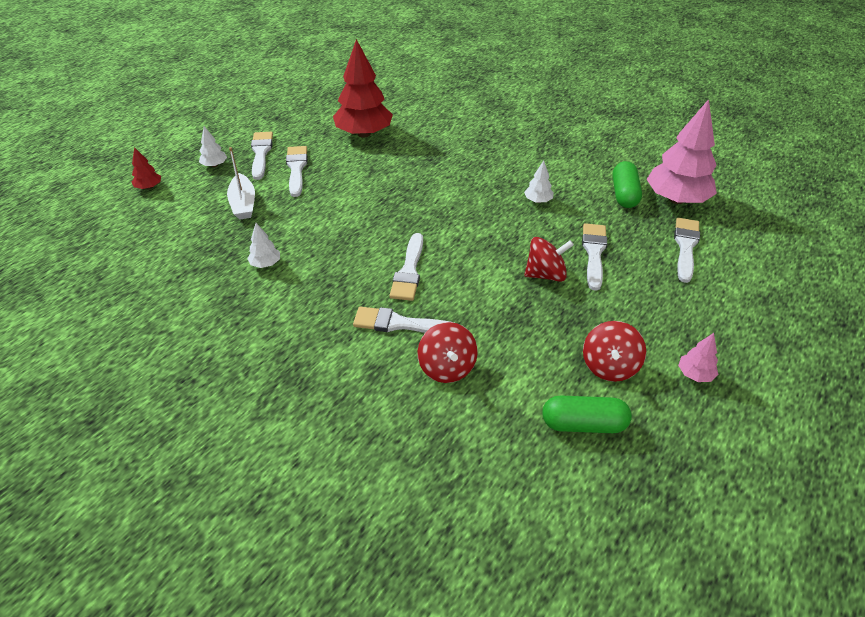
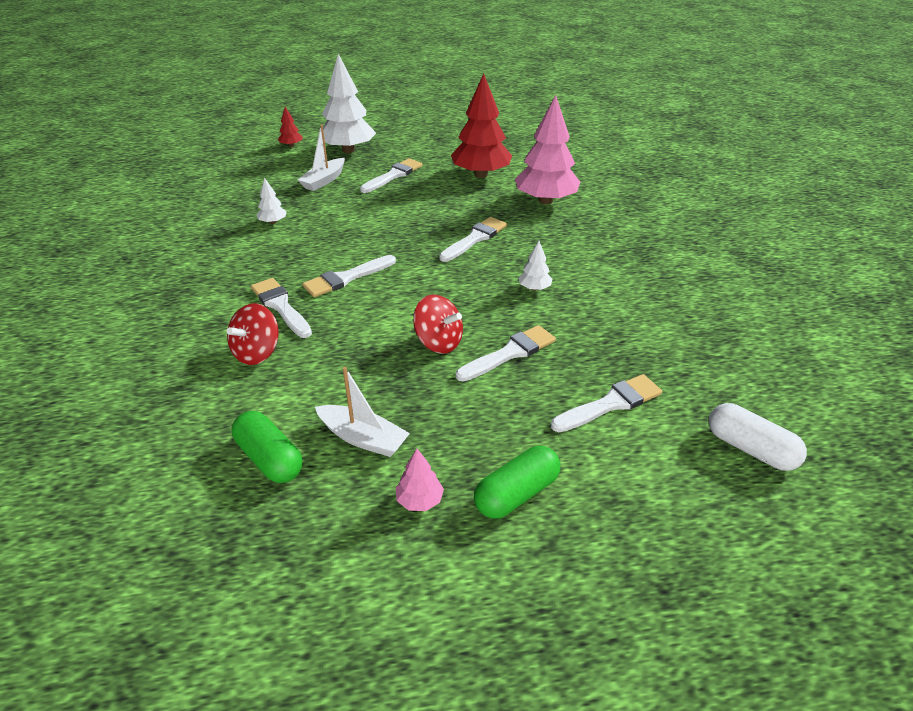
camera: 45 degrees right, 5 degrees down
(214, 165) = (348, 150): white tree -> white tree, size x2.29
(261, 153) = (388, 155): white brush -> white brush (475, 239)
(609, 366) = (363, 438): red spinning top -> white boat
(624, 194) = (628, 327): green capsule -> green capsule (516, 494)
(676, 199) = (679, 362): pink tree -> pink tree (545, 200)
(770, 226) = (750, 449): none -> white capsule

